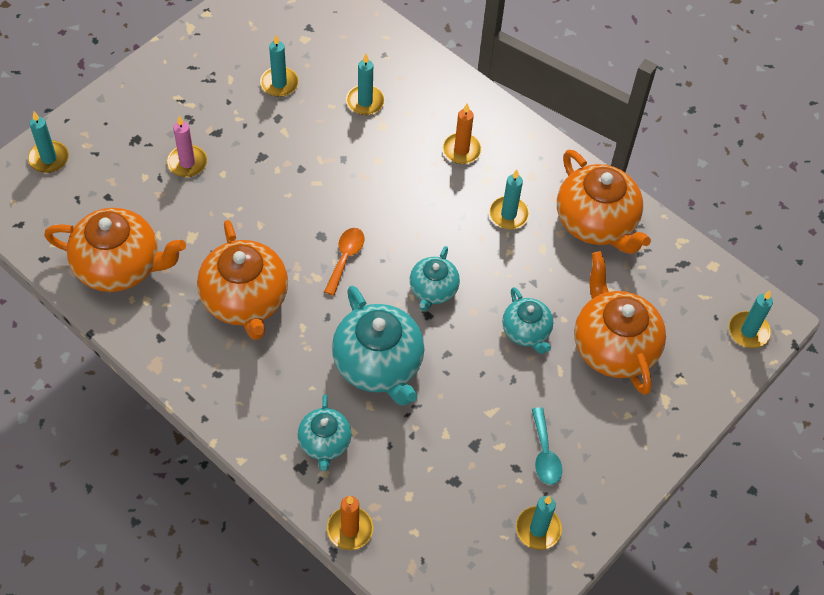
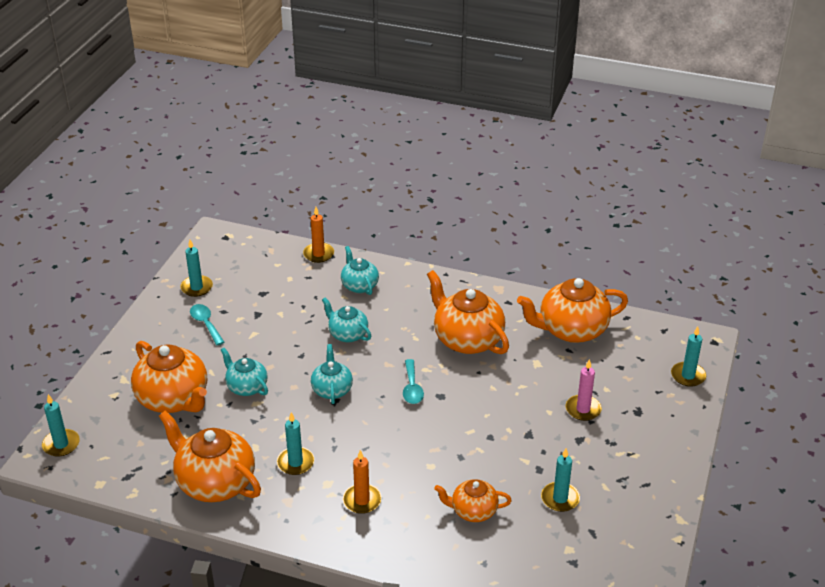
camera: 160 degrees right, 20 degrees down
(345, 258) = (412, 388): orange spoon -> turquoise spoon
(365, 102) = (473, 511): turquoise candle -> orange teapot
(378, 364) = (347, 334): turquoise teapot -> turquoise teapot, size x0.57

